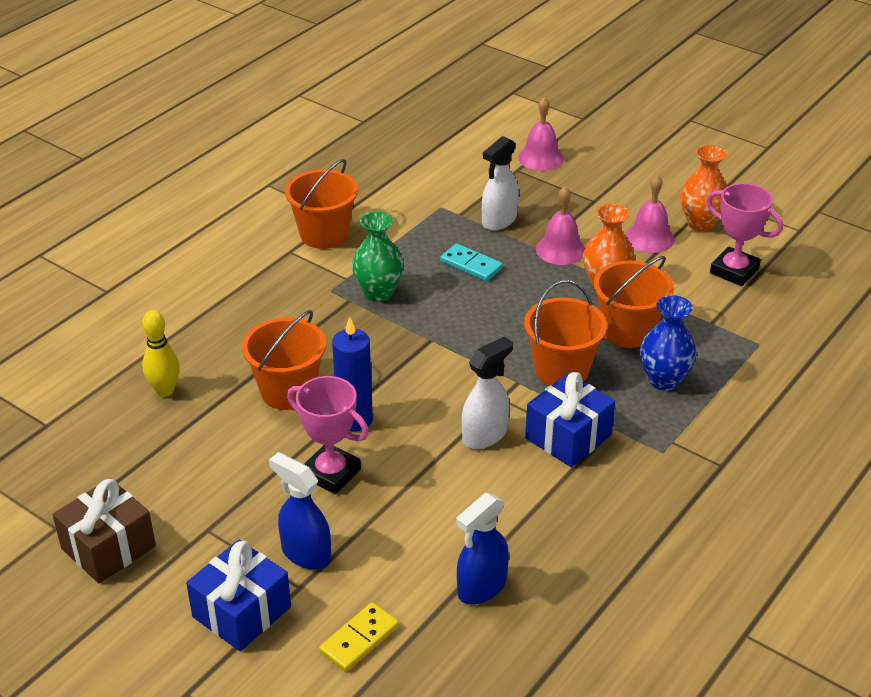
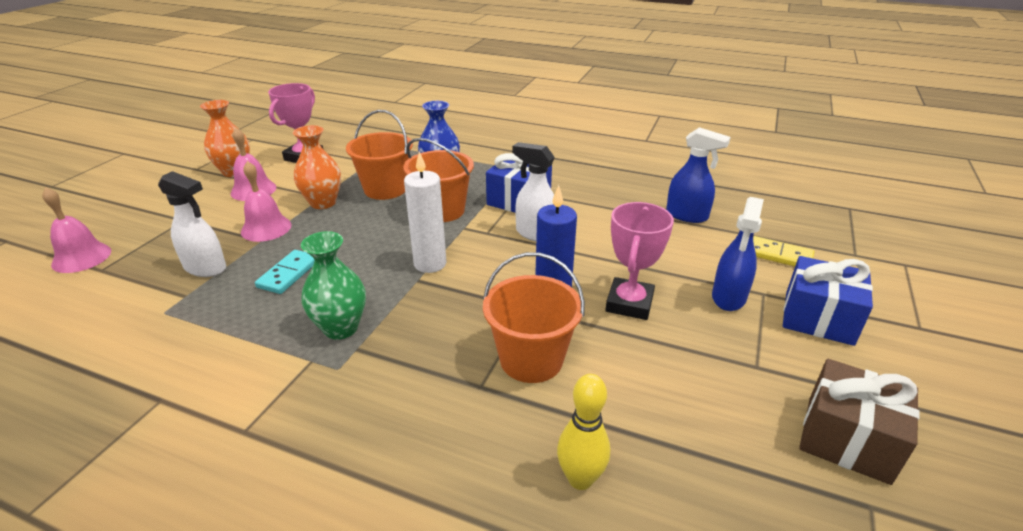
camera: 105 degrees left, 5 degrees down
(324, 234) = (205, 404): orange bucket -> none
(454, 350) = (430, 264): none -> white candle

